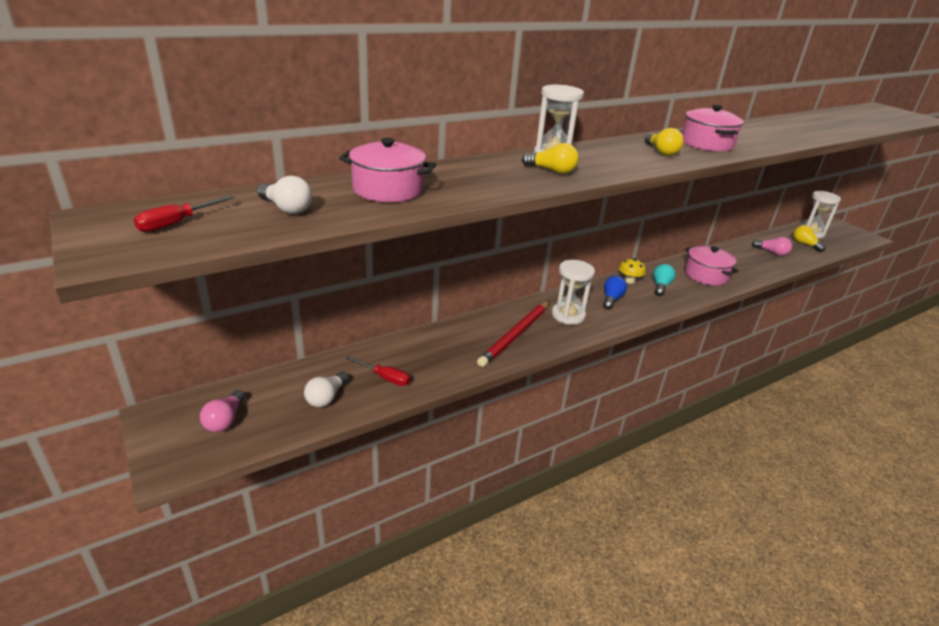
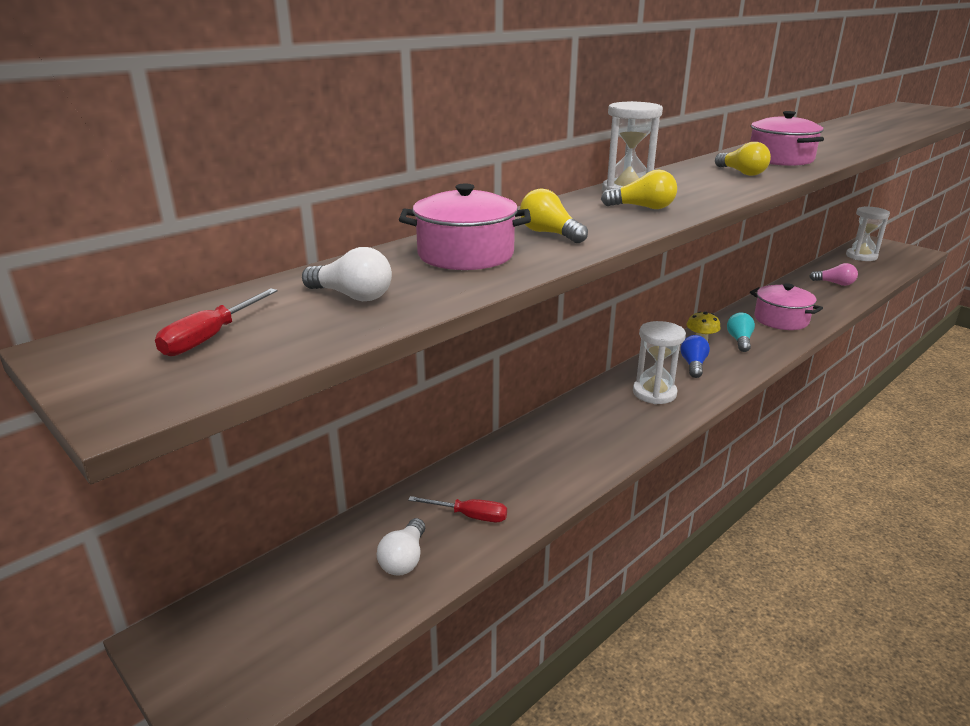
camera: 10 degrees left, 5 degrees down
(225, 420) = (274, 623): pink light bulb -> none
(515, 335) = (605, 429): red pencil -> none
(805, 244) = (863, 269): yellow light bulb -> yellow light bulb (549, 233)

